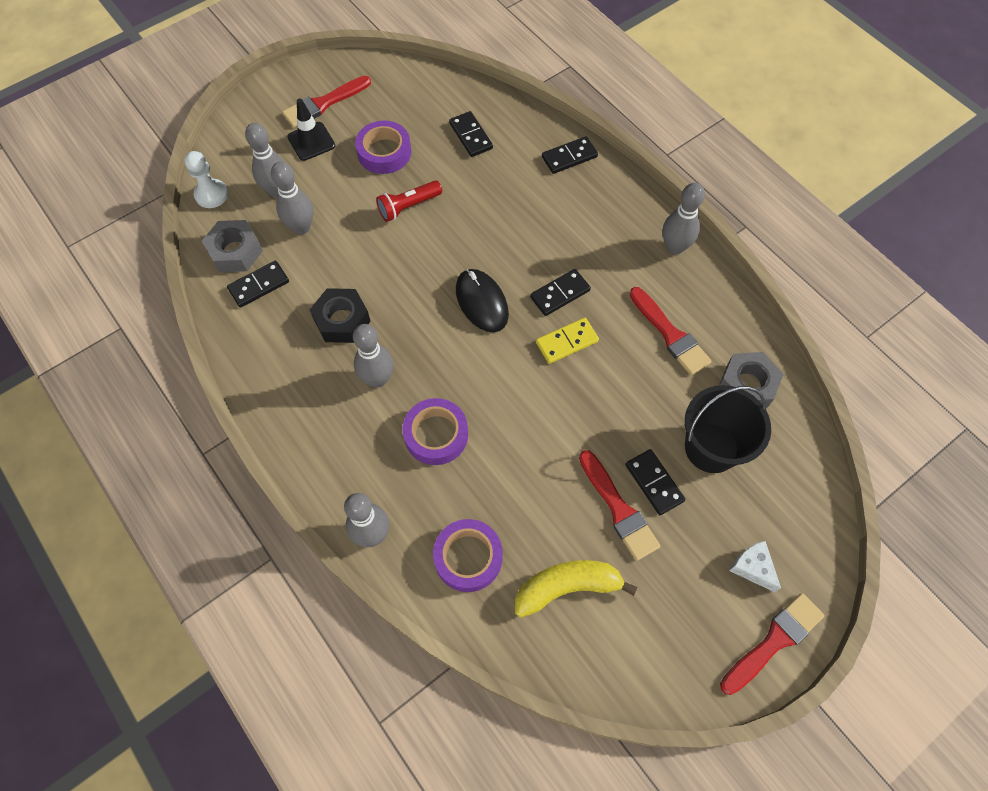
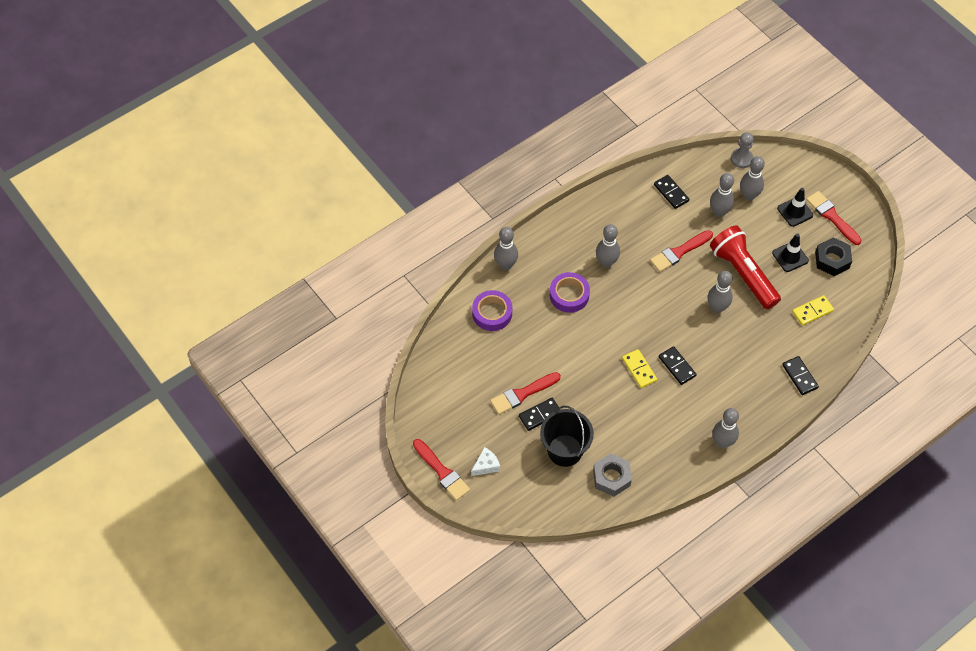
camera: 90 degrees right, 5 degrees down
(211, 194) = (741, 159): white pawn -> grey pawn
(235, 251) = (696, 177): grey nut -> none
(342, 320) = (647, 240): black nut -> black nut (832, 260)
(384, 152) = (790, 257): purple tape -> black traffic cone
(408, 207) = (742, 274): red flashlight -> red flashlight, size x1.90
(463, 240) = (717, 308): none -> grey bowling pin
(471, 136) = (812, 311): black domino -> yellow domino
(481, 302) = (667, 319): black mouse -> none
(567, 587) = (474, 364): yellow banana -> none
(670, 334) = (648, 433): red brush -> red brush (679, 252)

